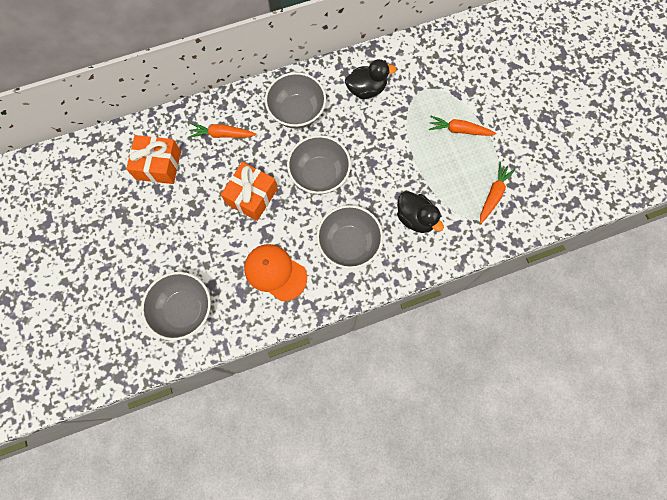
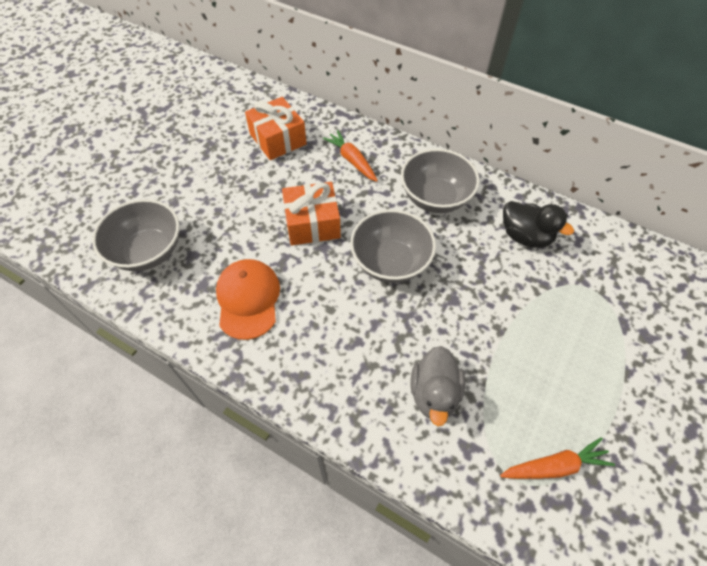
camera: 50 degrees right, 15 degrees down
(349, 244) = (339, 345): grey bowl -> none
(415, 218) = (434, 393): black duck -> grey duck
(459, 130) = (587, 360): orange carrot -> none

